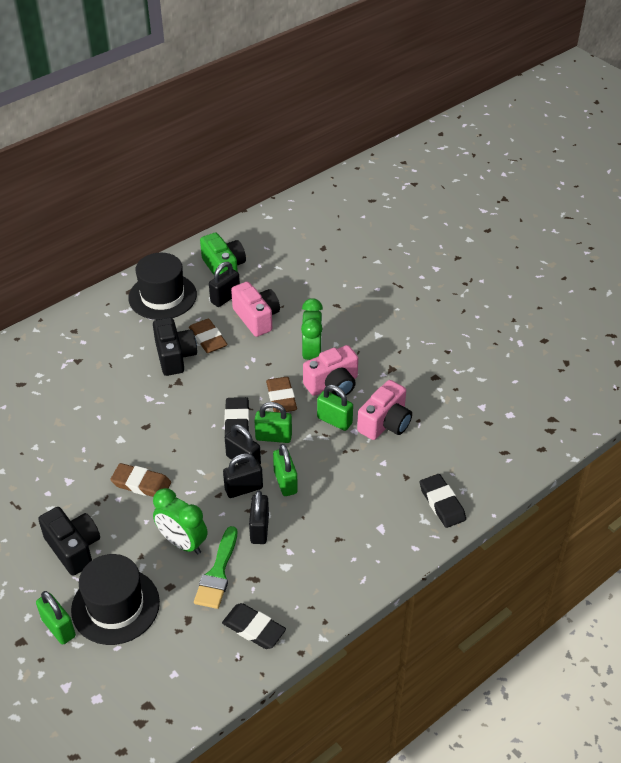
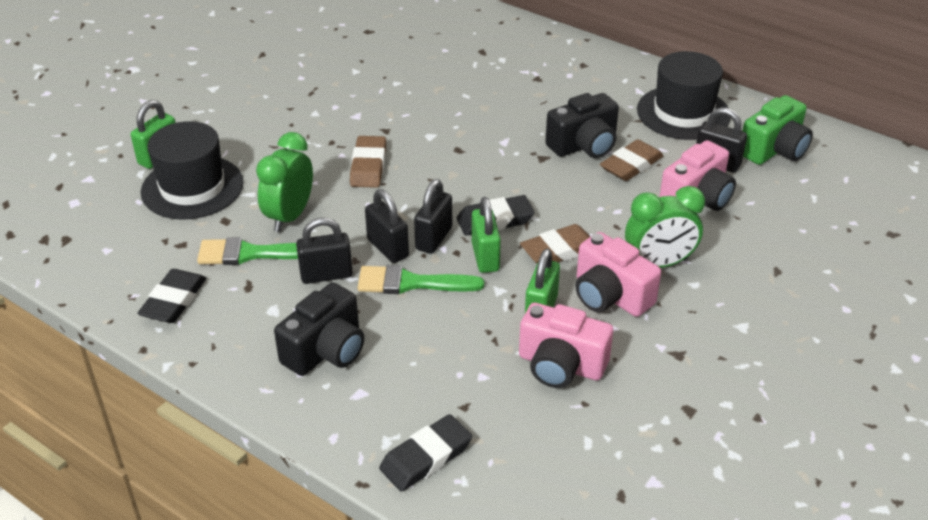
camera: 75 degrees right, 5 degrees down
(73, 548) = (264, 141): black camera -> black camera (326, 350)
(285, 482) = (411, 283): green padlock -> green brush

